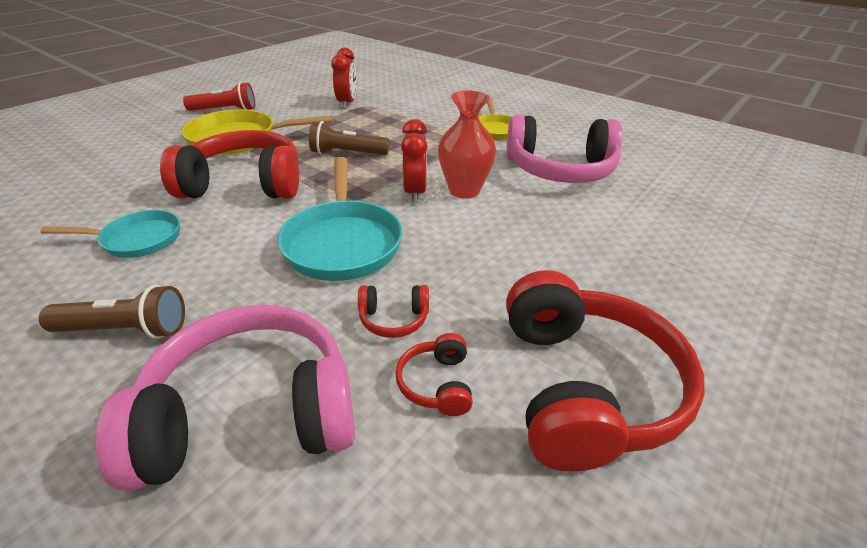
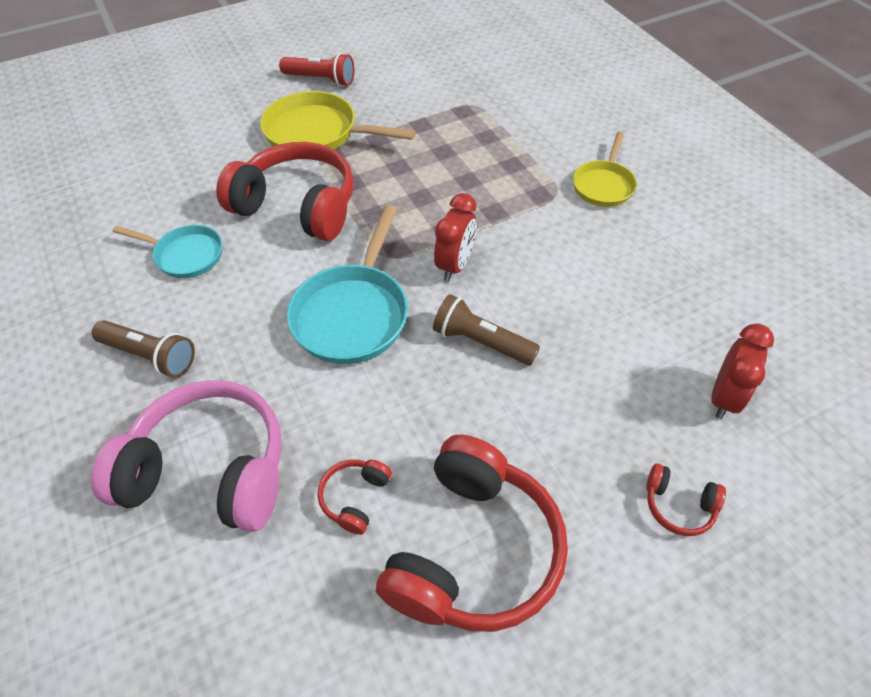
camera: 25 degrees right, 15 degrees up
(347, 103) = (455, 95): red clock -> red clock (724, 397)
(347, 153) = (415, 184): brown flashlight -> brown flashlight (481, 342)
(394, 319) = (354, 419): red headphones -> red headphones (678, 505)
(464, 190) = (508, 277): red vase -> none
(559, 170) = (637, 274): pink headphones -> none

